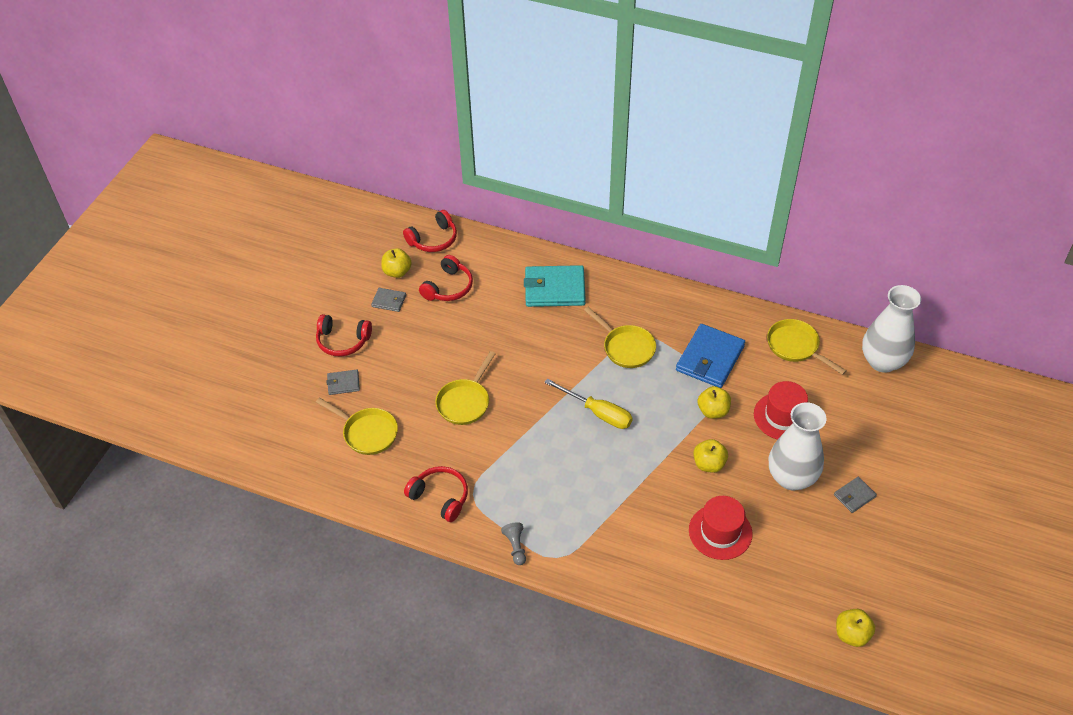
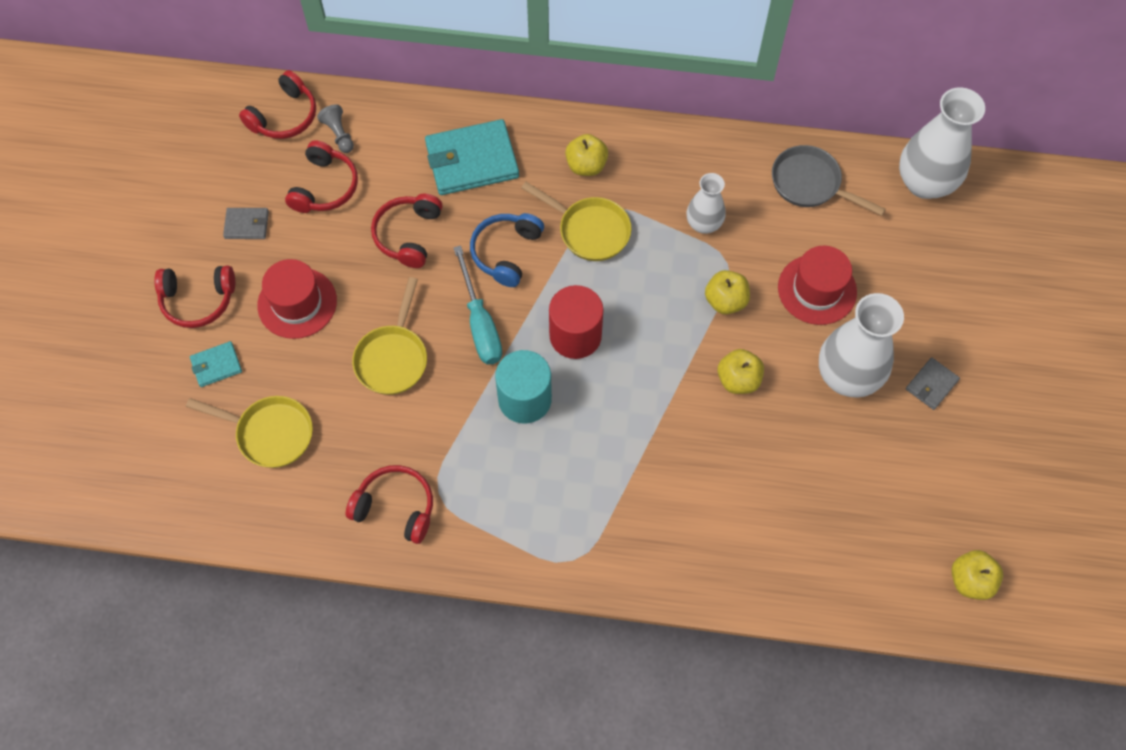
camera: 15 degrees left, 15 degrees up
(343, 383) = (216, 365): grey wallet -> turquoise wallet
(397, 272) = (246, 177): yellow apple -> yellow apple (586, 165)
(497, 327) = (408, 235): none -> red headphones
(515, 547) = (515, 557): grey pawn -> grey pawn (339, 134)
(532, 392) = (480, 323): none -> turquoise screwdriver
(550, 446) = (524, 399): none -> turquoise cylinder
(563, 351) = (506, 252): none -> blue headphones
(597, 412) = (575, 335): yellow screwdriver -> red cylinder
(710, 358) = (703, 224): blue wallet -> white vase
(720, 532) = (775, 474): red hat -> red hat (297, 303)
(795, 347) = (810, 184): yellow pan -> grey pan

